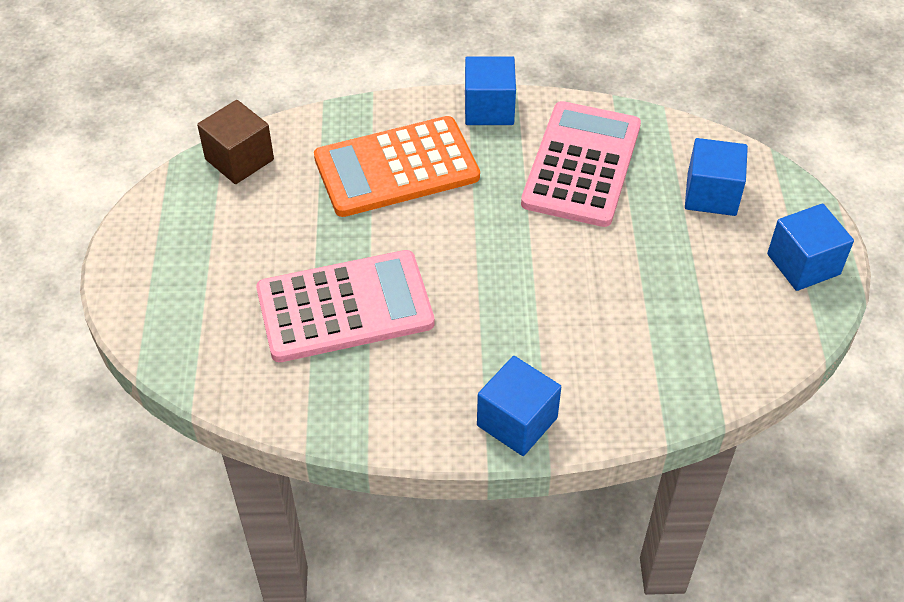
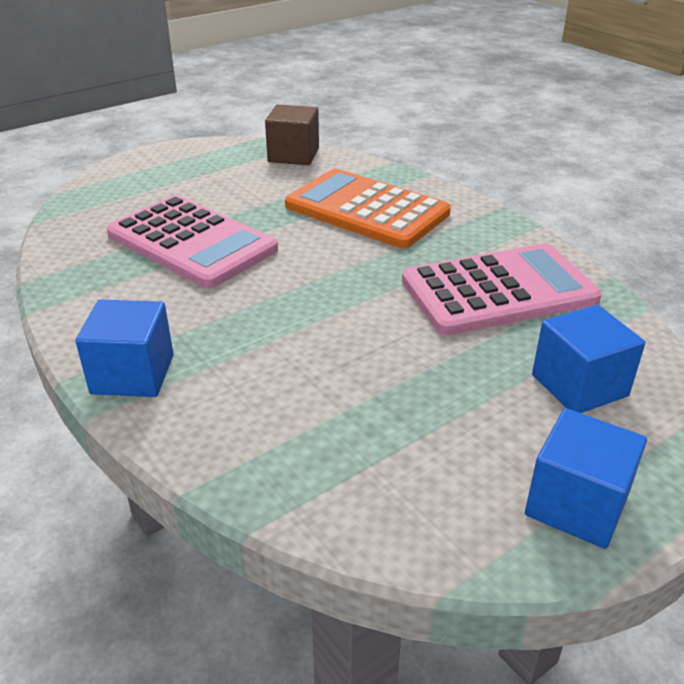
camera: 55 degrees right, 15 degrees down
(489, 108) = (492, 223): blue cube -> none

